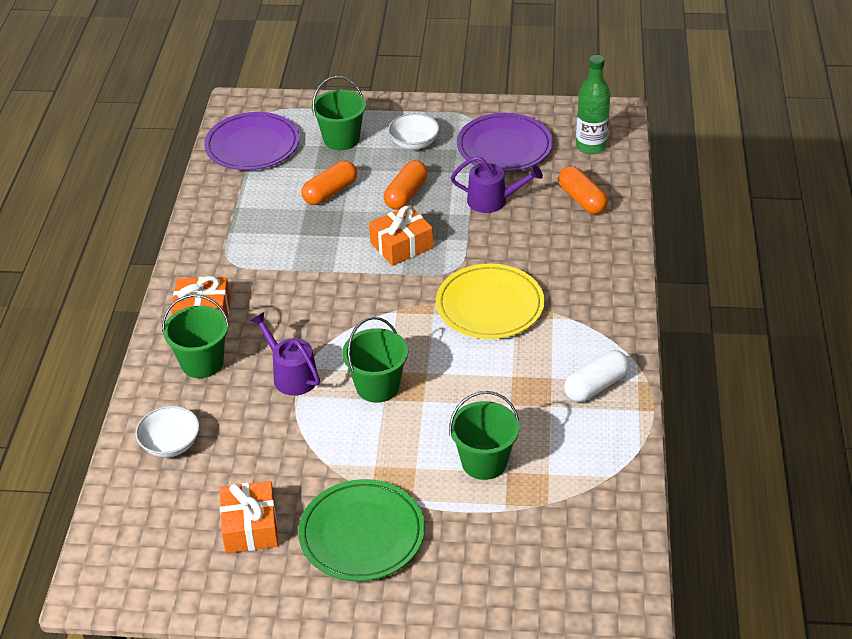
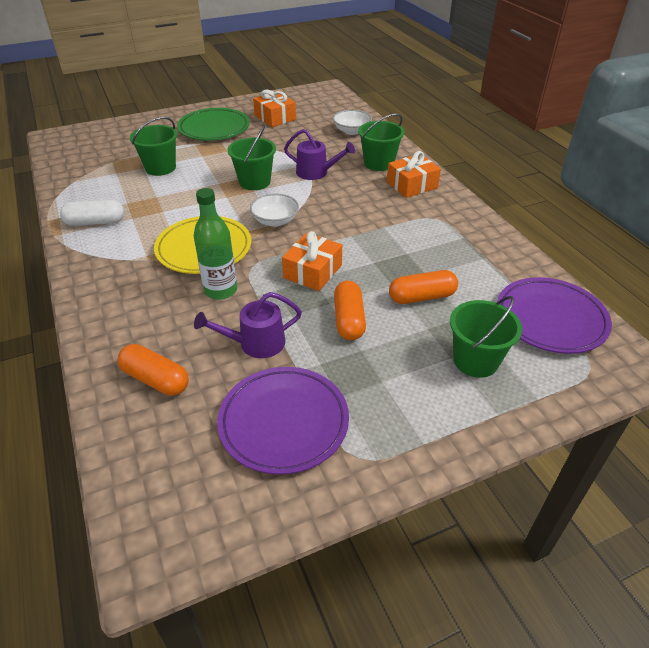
camera: 150 degrees right, 0 degrees up
(330, 192) = (422, 297): orange capsule -> orange capsule turned 60 degrees clockwise
(414, 143) = (394, 387): white bowl -> white bowl (275, 221)
(591, 146) = (169, 469): green bottle -> green bottle (220, 290)
(596, 386) = (95, 222): white capsule -> white capsule turned 60 degrees clockwise

